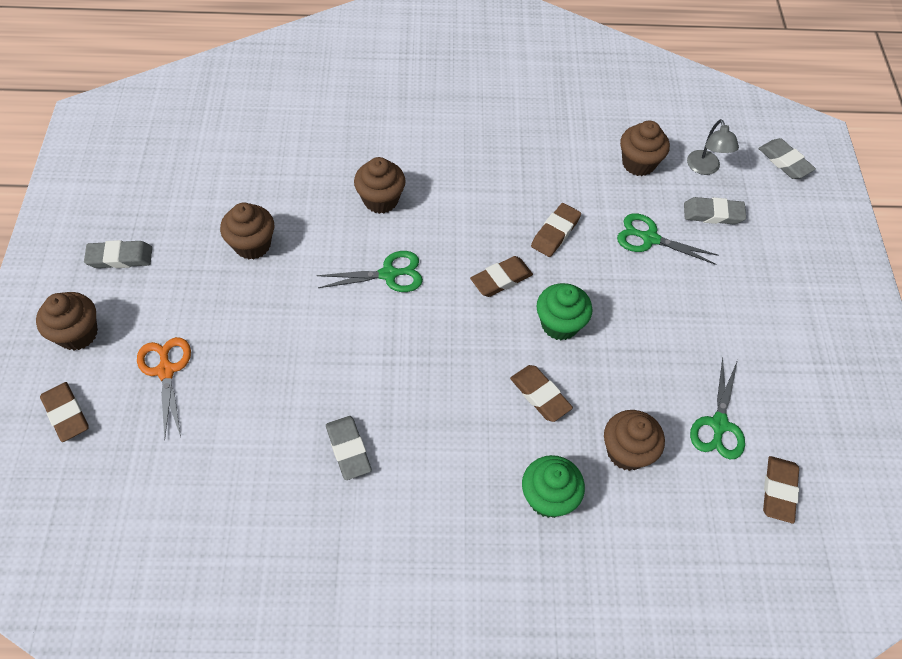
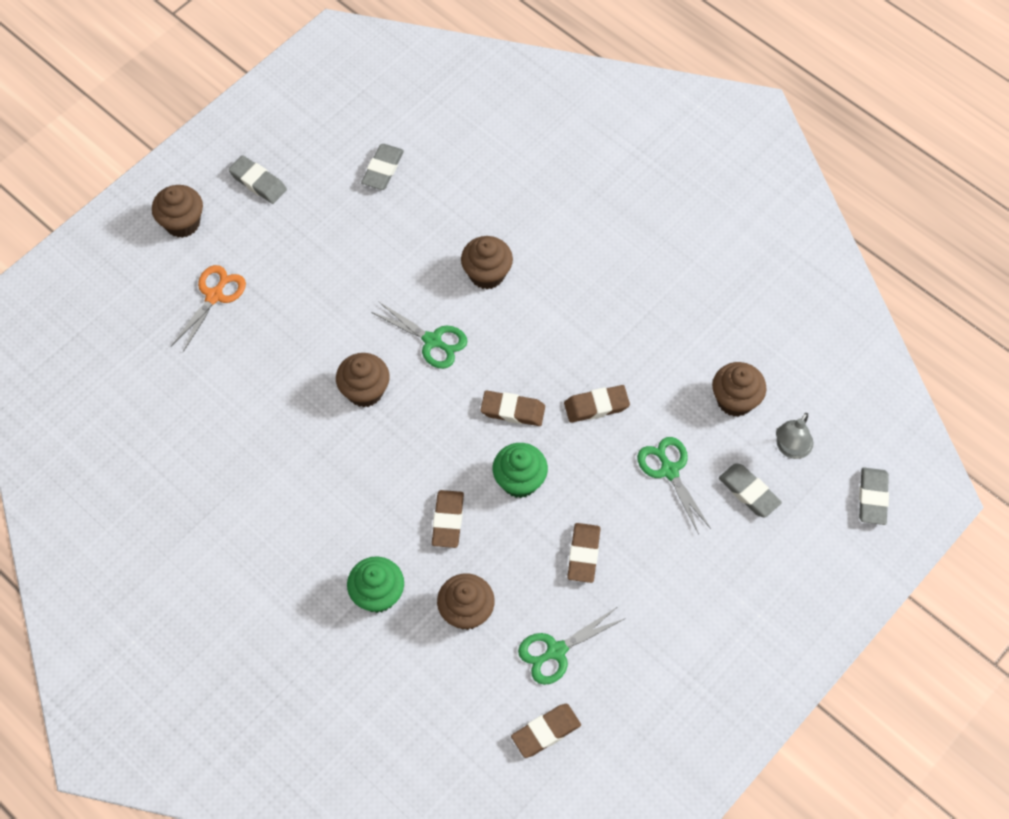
camera: 45 degrees right, 5 degrees up
(66, 414) = (128, 278): brown eraser -> brown eraser (583, 554)
(252, 245) = (357, 241): brown cupcake -> brown cupcake (365, 391)
(348, 449) = (279, 449): grey eraser -> grey eraser (383, 169)

